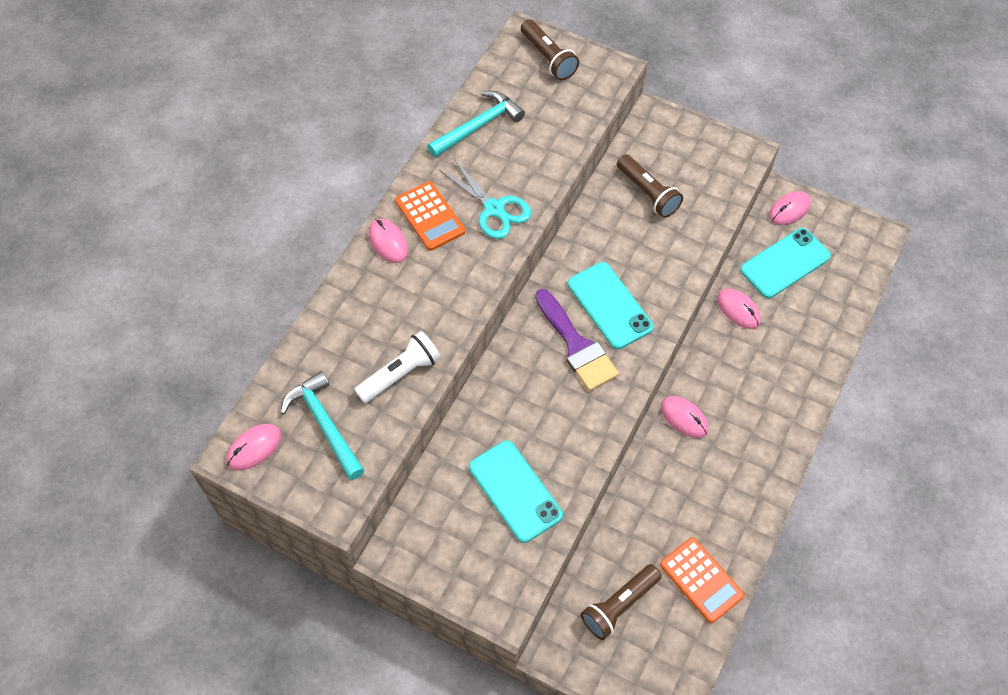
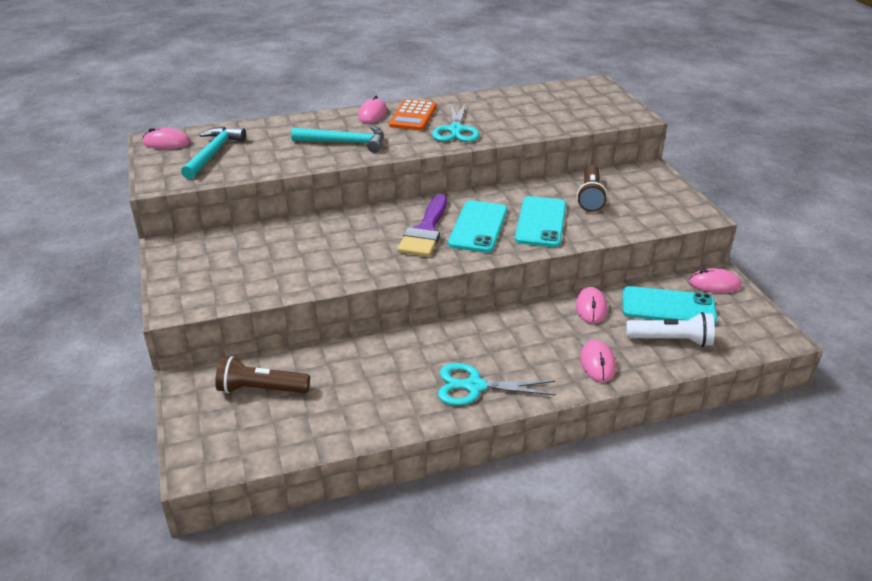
camera: 45 degrees right, 25 degrees down
(400, 374) = (285, 158): white flashlight -> white flashlight (671, 340)
(478, 126) = (504, 100): turquoise hammer -> turquoise hammer (345, 142)
(515, 491) = (276, 265): turquoise phone -> turquoise phone (541, 222)
(548, 58) = (597, 96): brown flashlight -> none
(684, 417) = (461, 333): pink mouse -> pink mouse (597, 363)
(701, 580) = (334, 419): orange calculator -> none
(751, 462) = (474, 386): none -> turquoise scissors

